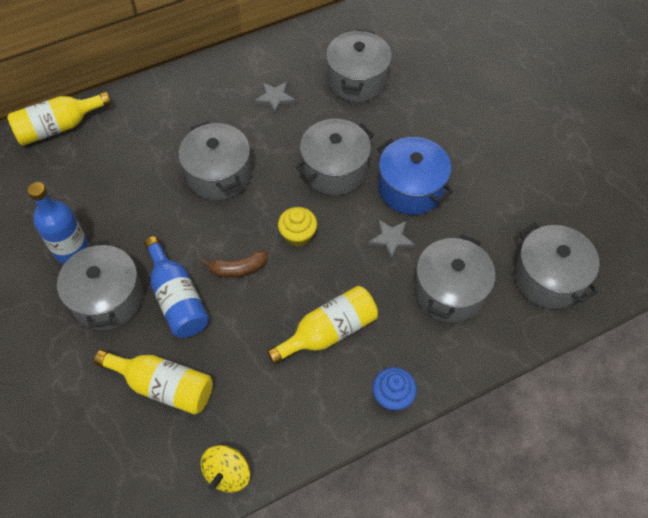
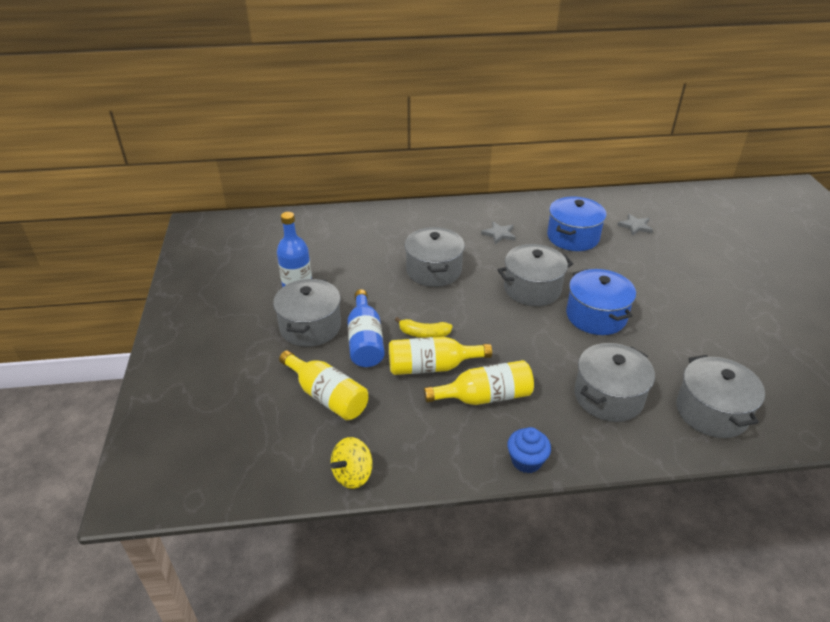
camera: 20 degrees right, 20 degrees down
(58, 127) = (324, 217): yellow bottle -> yellow bottle (431, 367)
(238, 268) = (424, 333): brown banana -> yellow banana
(298, 235) = (483, 324): yellow cupcake -> none
(357, 80) = (573, 237): grey pot -> blue pot
(391, 239) = (566, 346): grey star -> grey star (635, 226)

